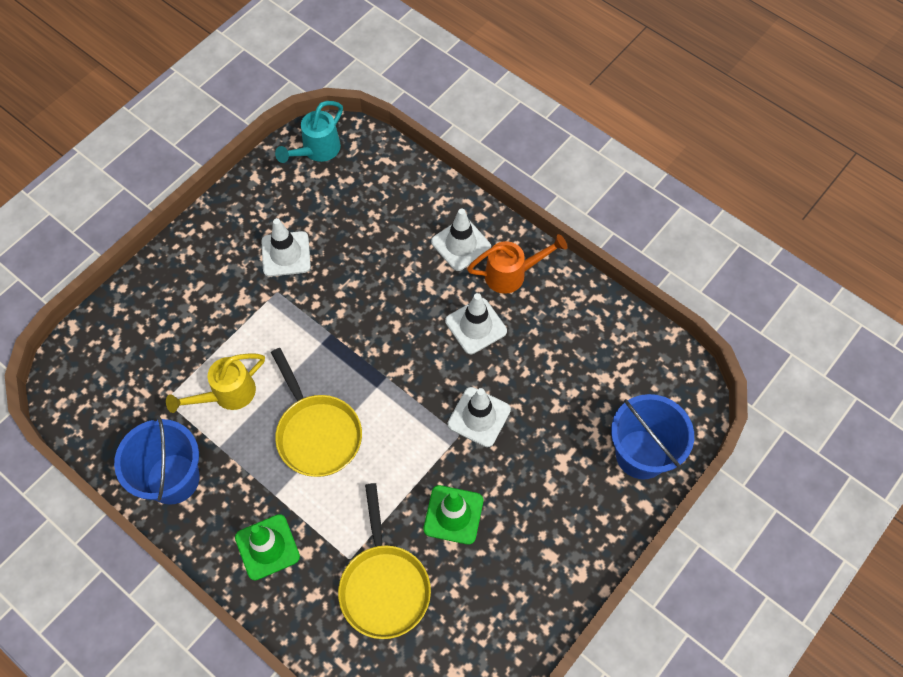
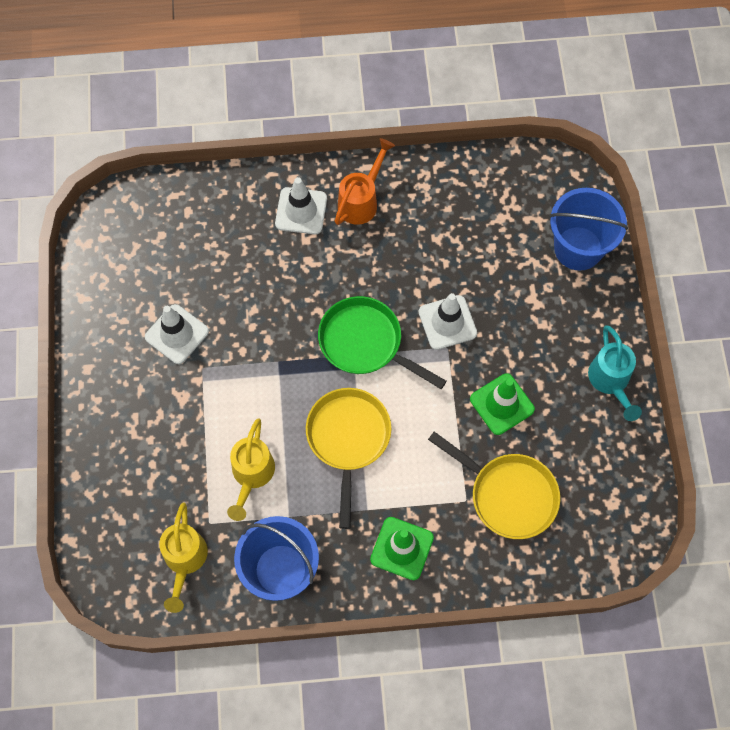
camera: 45 degrees left, 5 degrees up
(122, 410) = (184, 561): none -> yellow watering can
(316, 151) = (109, 235): turquoise watering can -> turquoise watering can (610, 382)
(317, 433) = (348, 439): yellow pan -> yellow pan turned 105 degrees counterclockwise
(404, 377) = (365, 343): none -> green pan
(476, 326) = (376, 261): white traffic cone -> none

